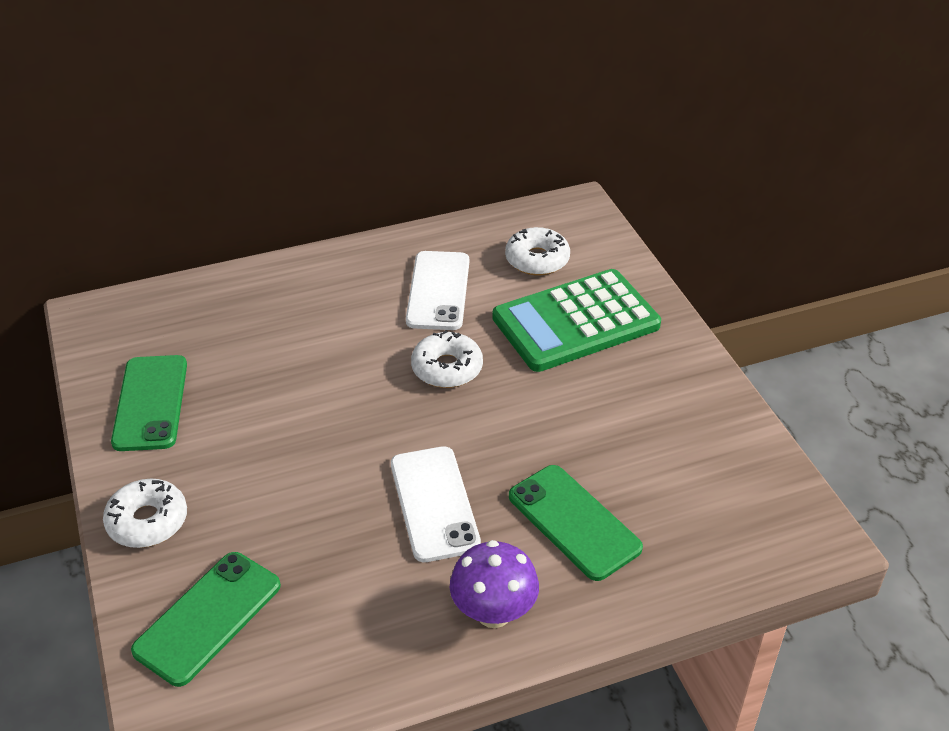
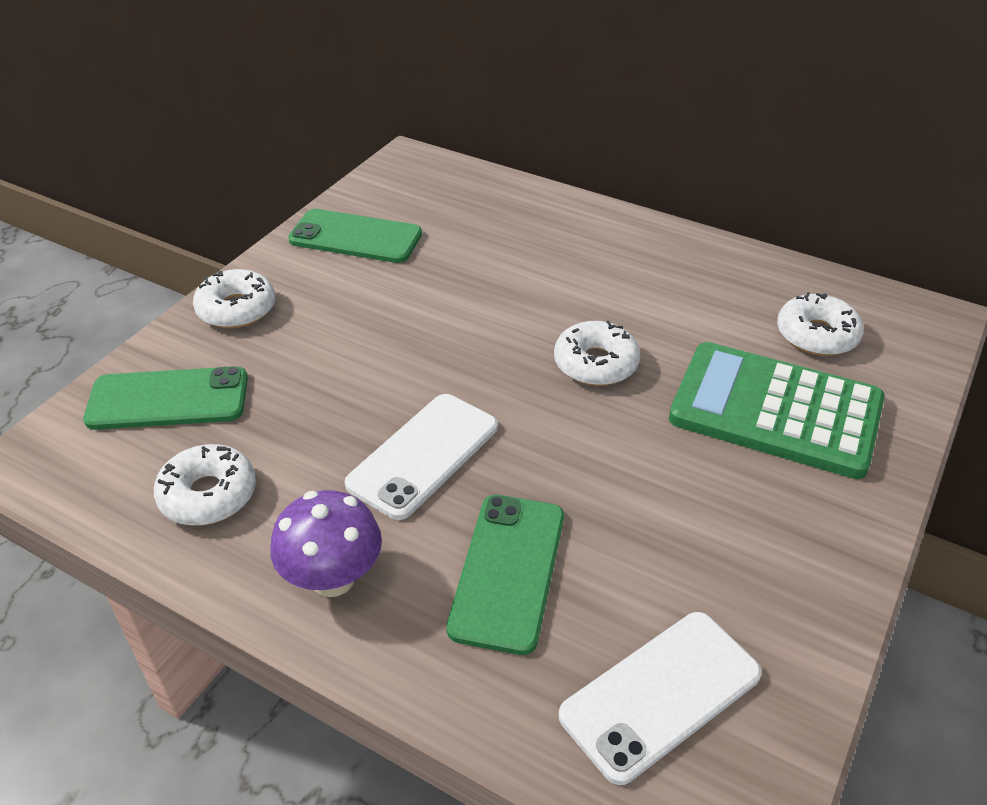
camera: 50 degrees right, 0 degrees up
(150, 403) = (355, 237): green phone -> green phone turned 60 degrees clockwise
(343, 643) = (208, 495): none -> white donut
(438, 291) = (681, 301): white phone -> white phone (660, 694)

